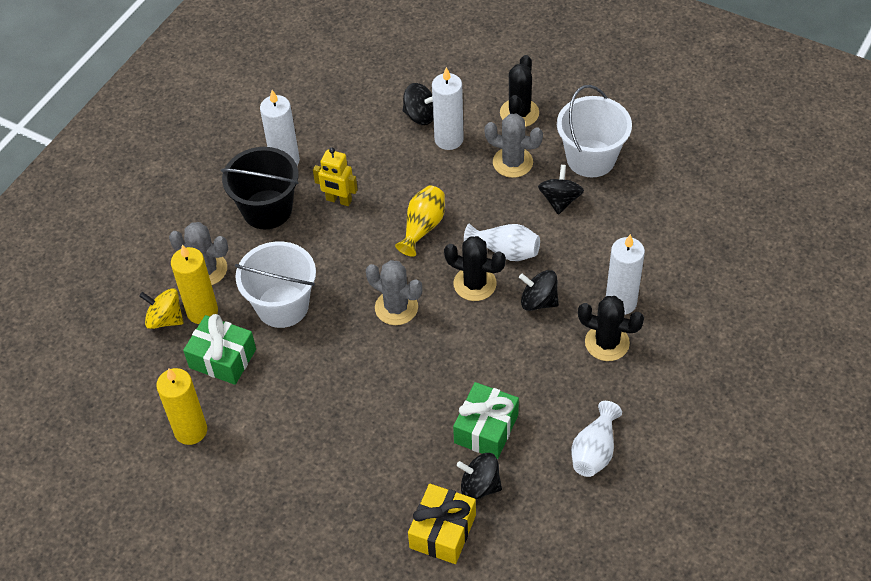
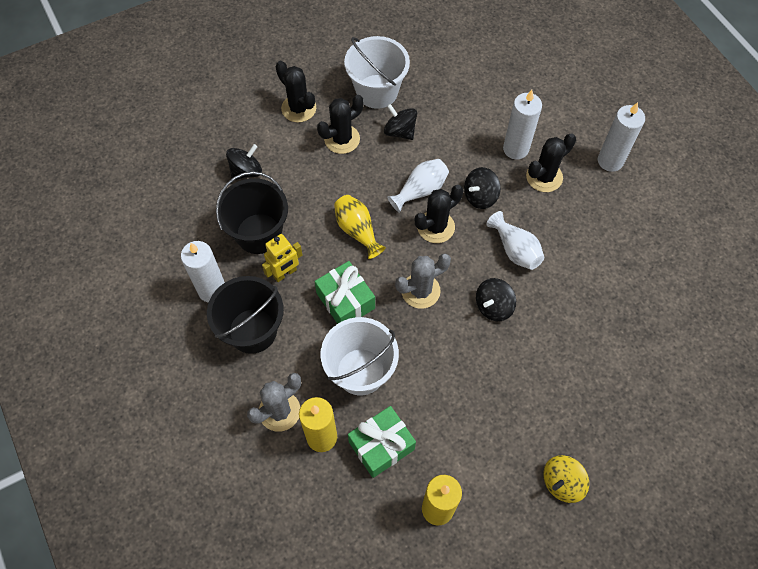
camera: 60 degrees left, 10 degrees up
(165, 319) = (308, 472): yellow spinning top -> yellow spinning top (562, 482)
(364, 160) = (259, 233): none -> black bucket
(443, 531) = (640, 371): yellow gift -> none
(449, 139) = (286, 166): white candle -> white candle (610, 161)
(479, 486) = (615, 325): black spinning top -> black spinning top (493, 306)
(486, 429) = (569, 293): green gift -> green gift (345, 301)
(512, 162) = (342, 139): grey cactus -> black cactus
(594, 451) = (628, 237): white vase -> white vase (515, 250)

